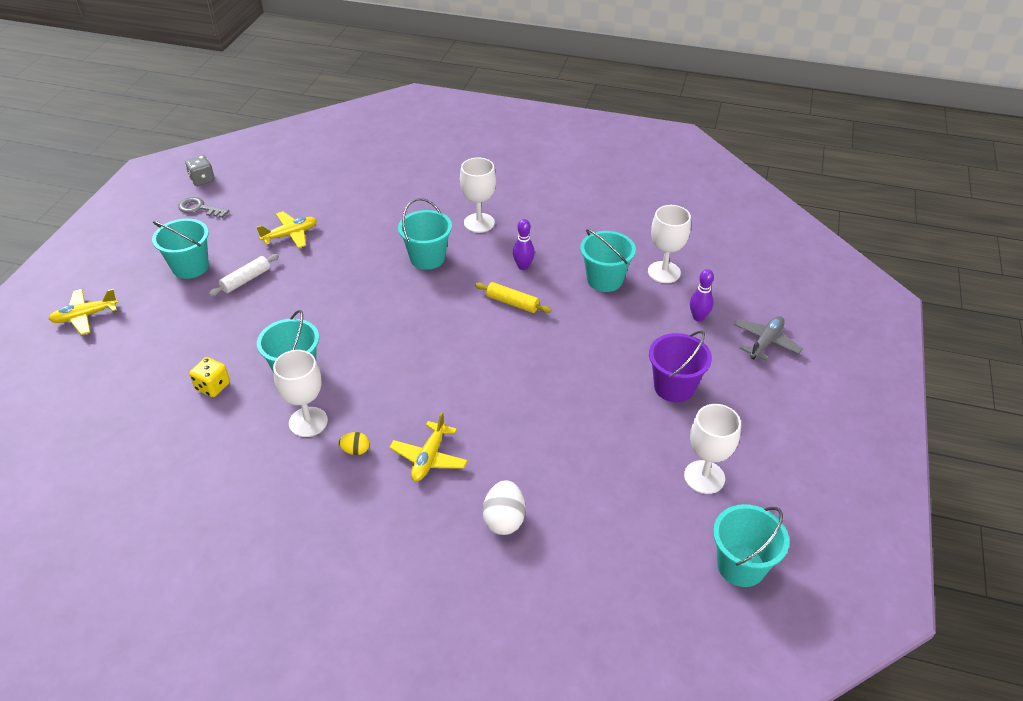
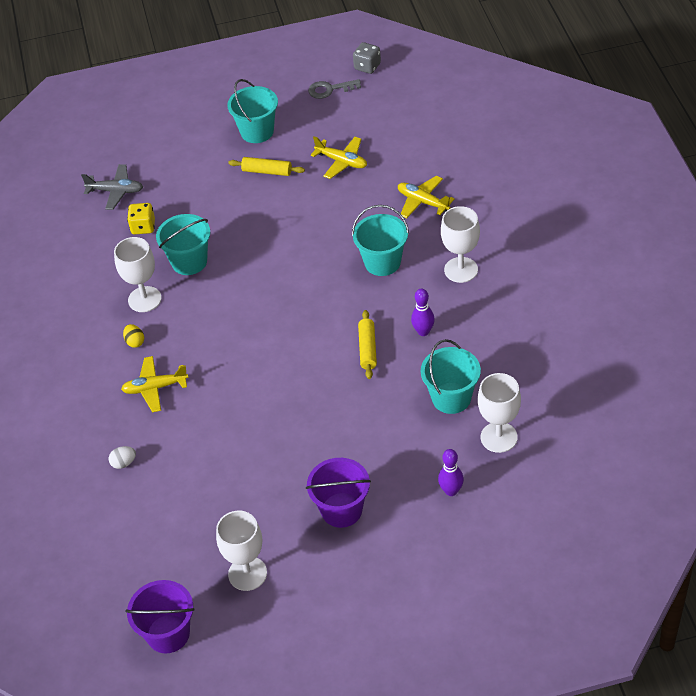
camera: 65 degrees right, 5 degrees up
(85, 316) = (163, 115): yellow plane -> yellow plane (423, 202)
(199, 208) = (330, 89): grey key -> grey key turned 90 degrees counterclockwise
(246, 280) = (267, 171): white rolling pin -> yellow rolling pin
(504, 520) = (124, 463): white egg -> white egg, size x0.58
(741, 566) = (168, 634): turquoise bucket -> purple bucket
(765, 342) = (454, 557): grey plane -> grey plane (116, 191)

